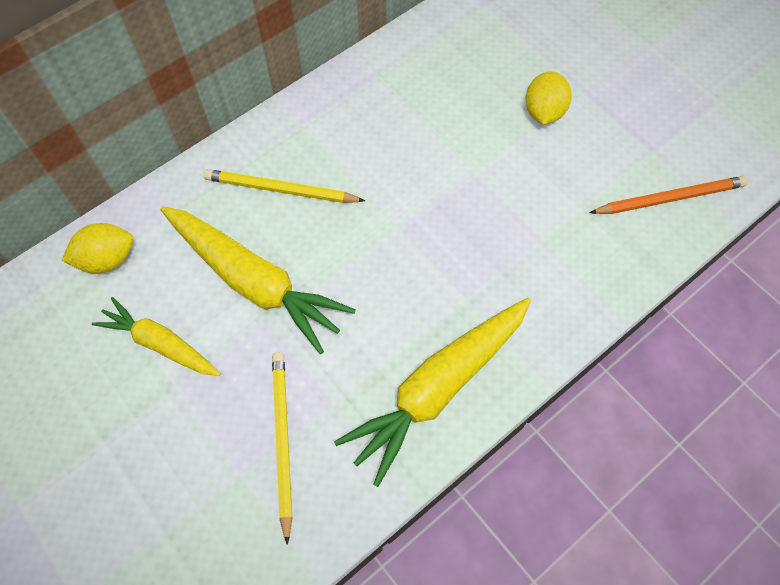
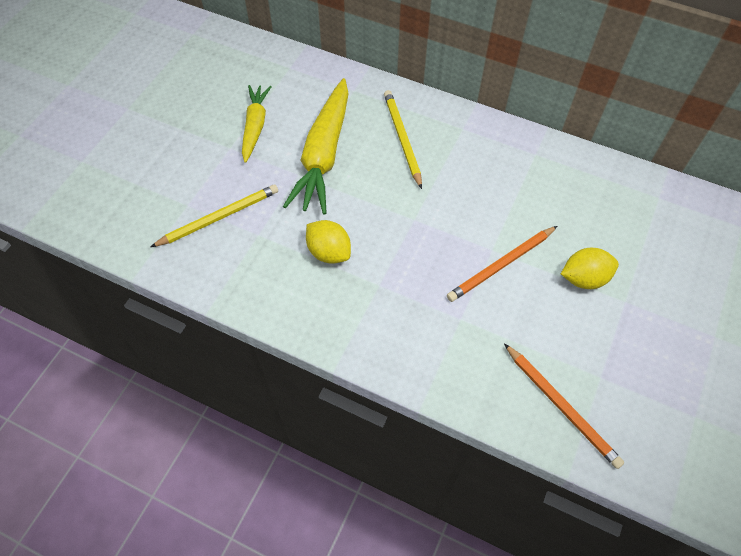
camera: 65 degrees right, 5 degrees down
(107, 259) = (299, 75): yellow lemon -> yellow lemon (329, 252)
(438, 389) = (297, 293): yellow carrot -> none
(496, 173) = (501, 265): none -> orange pencil

